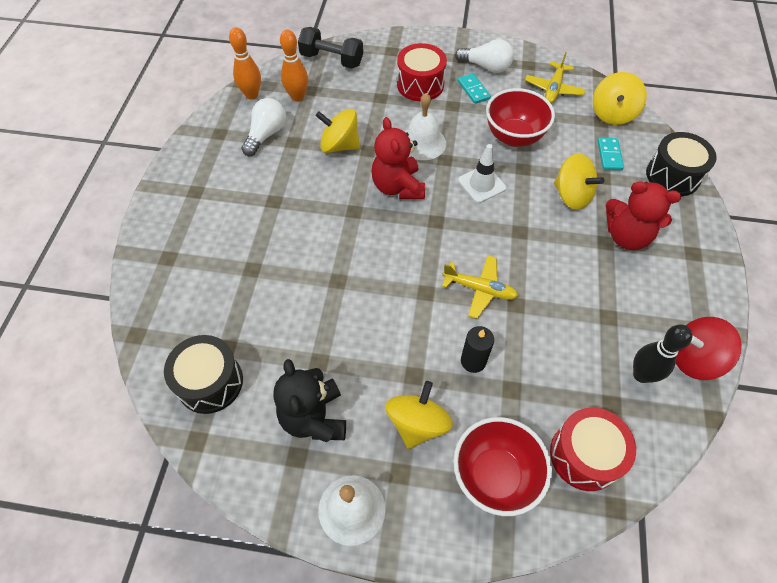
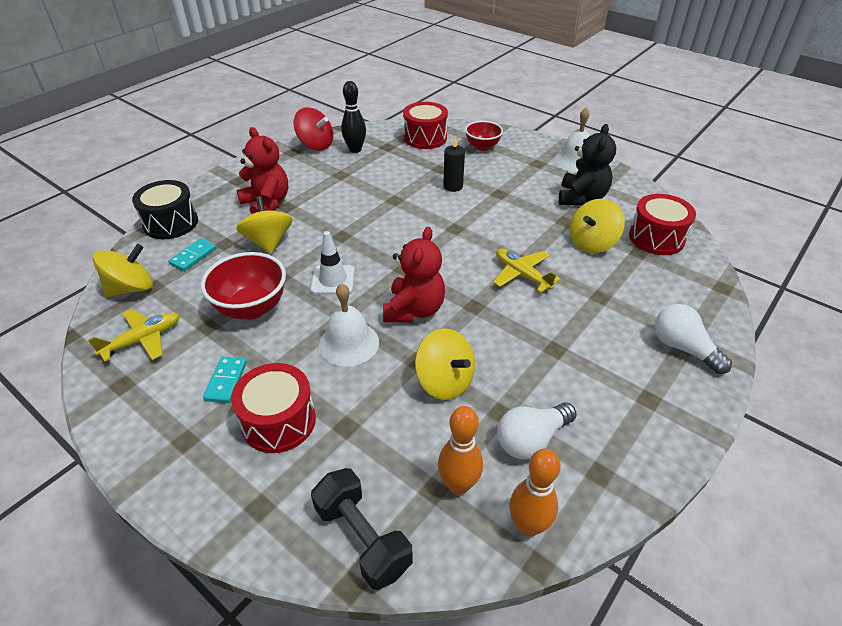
camera: 150 degrees left, 15 degrees down
(210, 382) = (656, 238): black drum -> red drum
(417, 423) = (513, 175): yellow spinning top -> yellow spinning top (592, 243)
(480, 289) = (412, 215): yellow plane -> yellow plane (521, 275)
(486, 67) = (172, 407): white light bulb -> white light bulb (683, 348)
(495, 476) = (482, 147): red bowl -> red bowl, size x0.65

